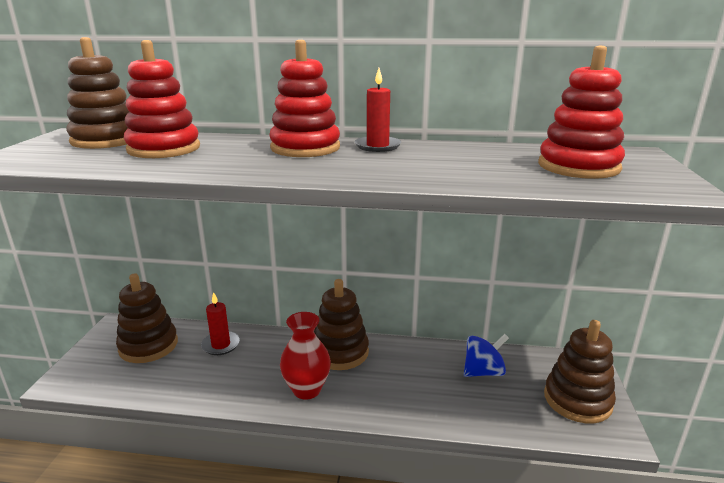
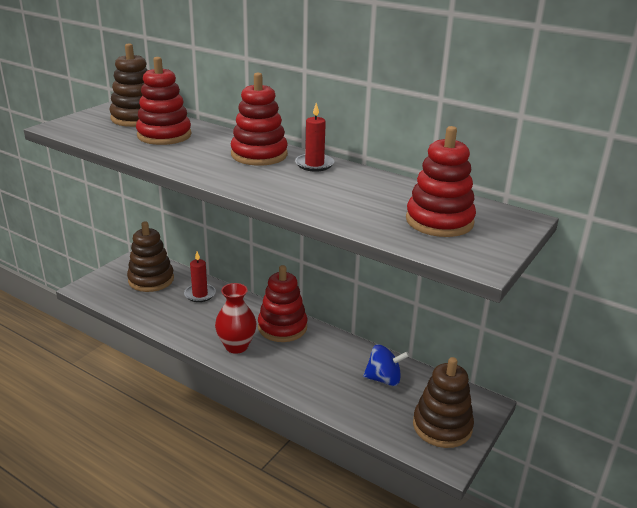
camera: 25 degrees right, 5 degrees up
(340, 352) = (282, 327): brown stacking toy -> red stacking toy

